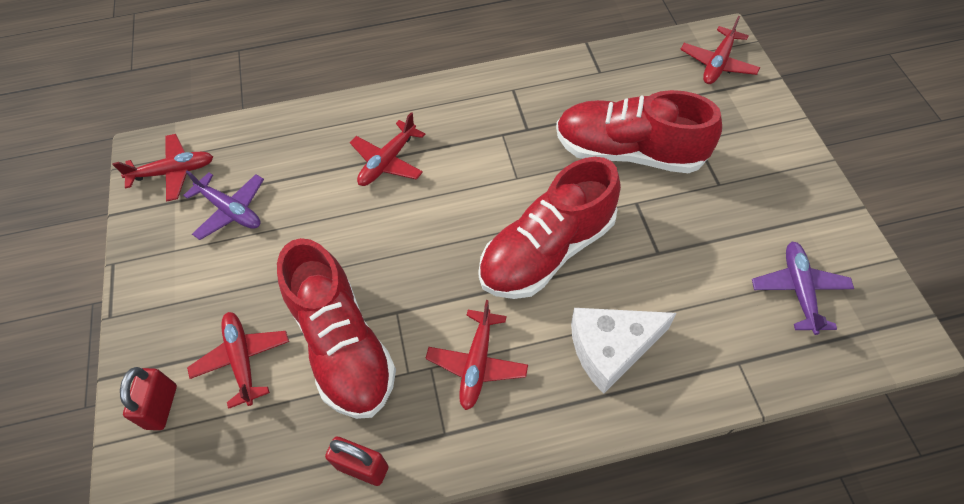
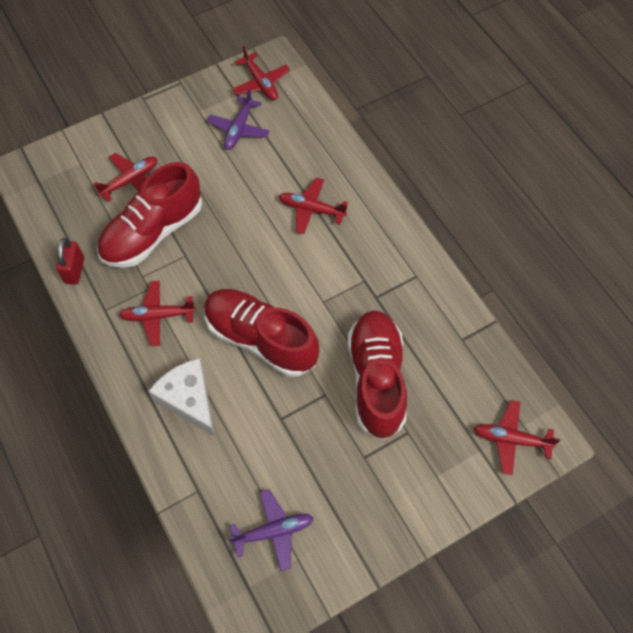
camera: 70 degrees right, 5 degrees up
(161, 407) = (91, 151): red padlock -> none

